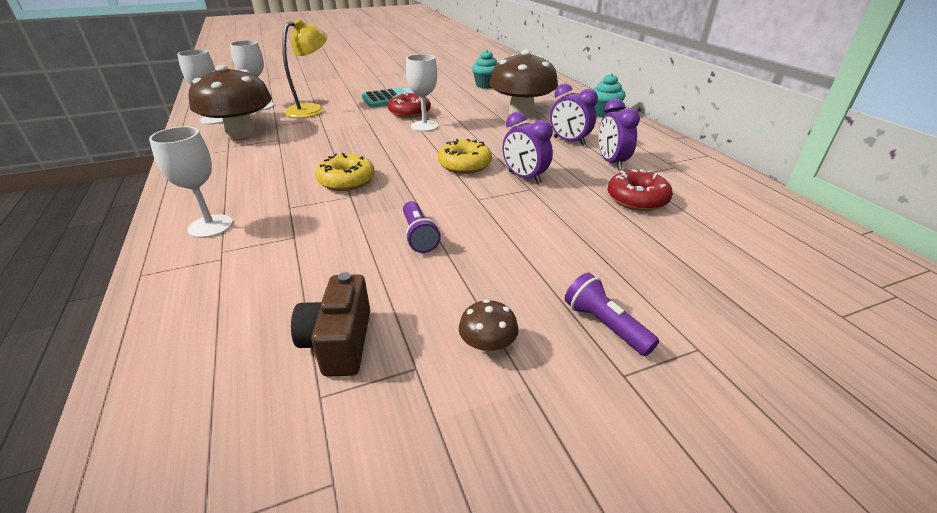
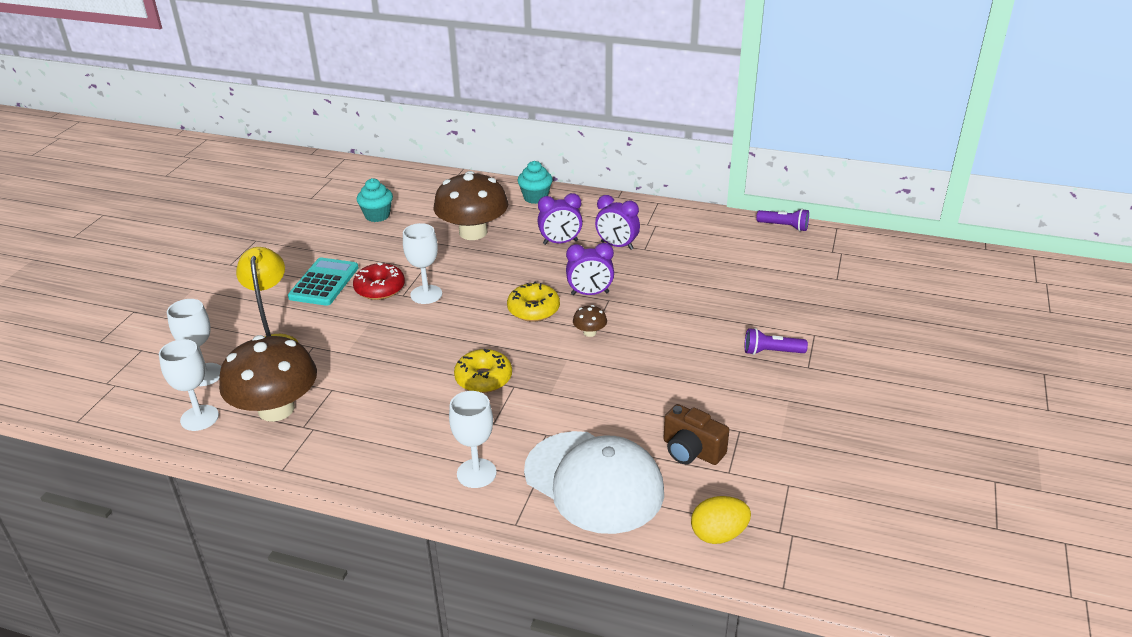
camera: 50 degrees left, 0 degrees up
(171, 449) = (718, 534): none -> yellow egg
(234, 294) = (594, 481): none -> white cap
(419, 236) = (612, 376): purple flashlight -> purple flashlight (784, 226)
(487, 345) = (747, 398): brown mushroom -> brown mushroom (589, 332)
(637, 199) = (675, 267): red donut -> none

